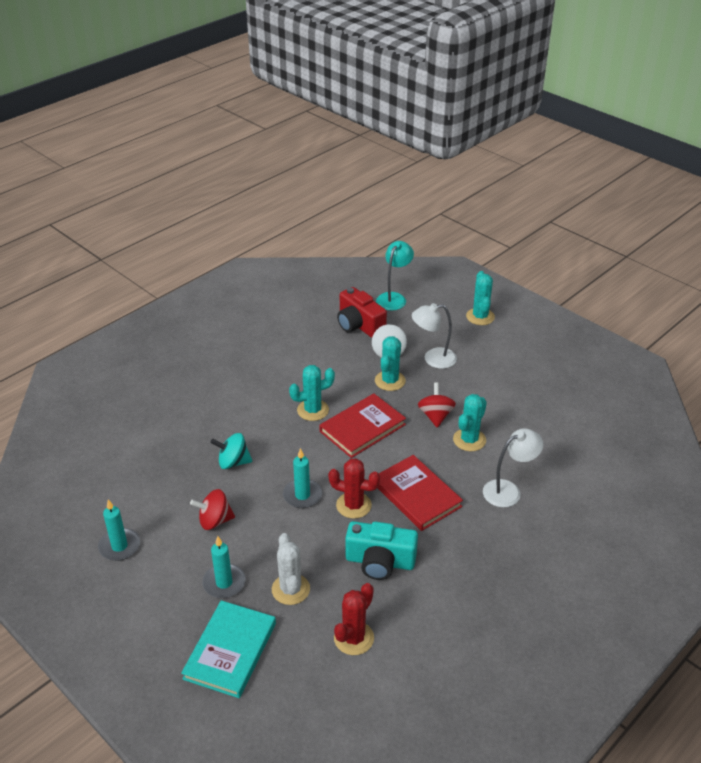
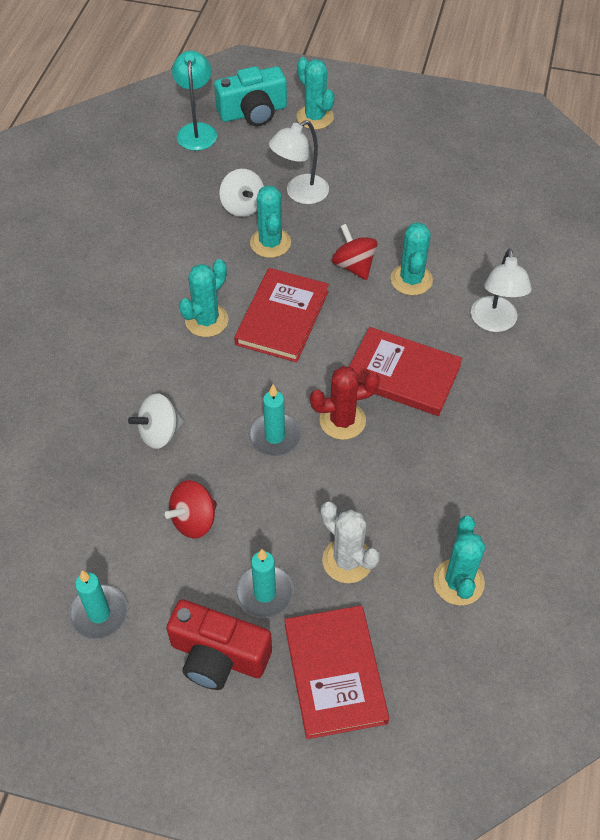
camera: 30 degrees left, 15 degrees up
(230, 651) = (335, 673): turquoise book -> red book
(233, 462) = (159, 433): turquoise spinning top -> white spinning top
(354, 638) = (458, 582): red cactus -> turquoise cactus
(359, 325) = (181, 183): red camera -> red camera (218, 656)
(380, 561) = (420, 475): turquoise camera -> turquoise camera (253, 112)
(508, 490) = (494, 323): white lamp -> white lamp turned 150 degrees clockwise

